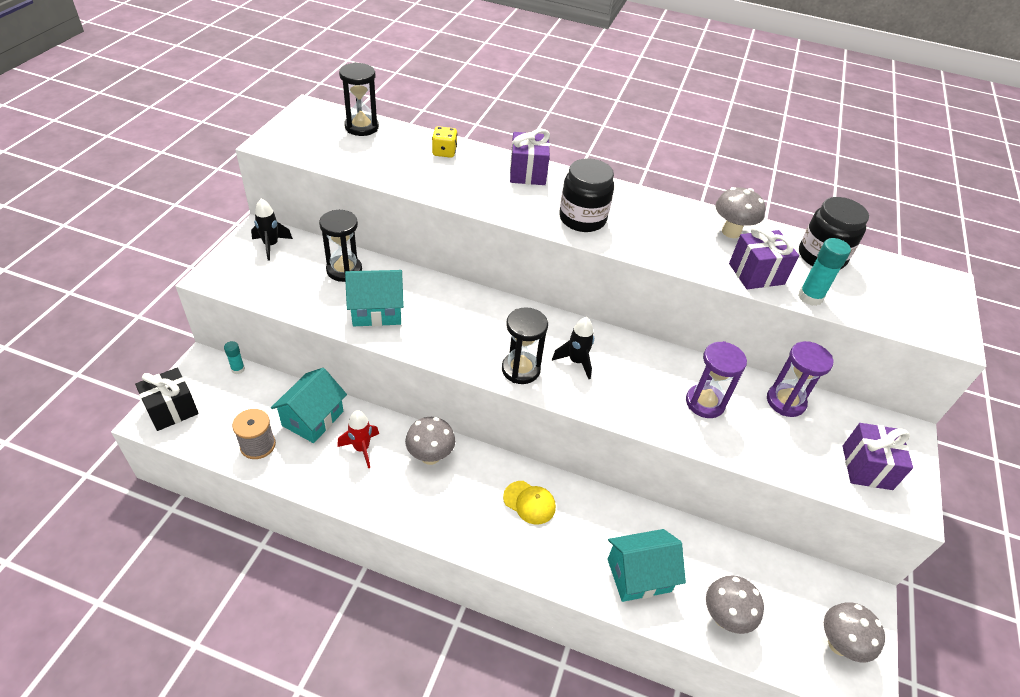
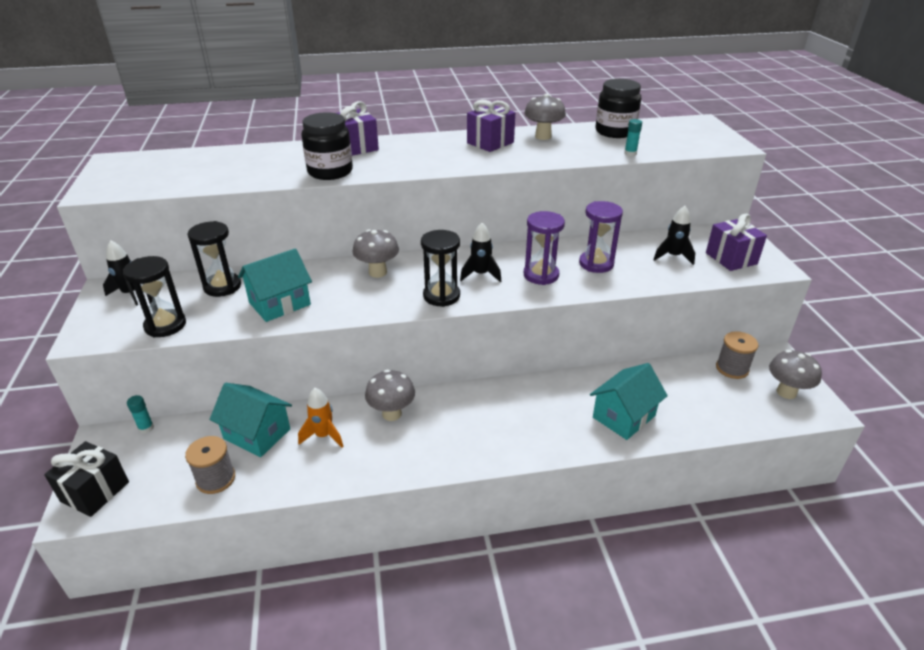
camera: 25 degrees left, 10 degrees down
(313, 418) = (257, 434): turquoise house -> turquoise house turned 60 degrees counterclockwise
(361, 127) = (177, 159): black hourglass -> black hourglass (165, 325)
(361, 448) = (323, 436): red rocket -> orange rocket
(444, 152) = (271, 154): yellow dice -> none
(529, 502) = (501, 408): yellow cap -> none
(582, 219) = (428, 160): black jar -> black jar (330, 172)
(724, 617) = (703, 413): grey mushroom -> grey mushroom (377, 272)
(756, 274) = (583, 153): purple gift -> purple gift (490, 143)
(785, 402) = (647, 242): purple hourglass -> purple hourglass (541, 275)
(799, 433) = (673, 256): none -> black rocket
(800, 583) = (732, 368): none -> grey spool
(810, 297) = (630, 153): turquoise glue stick -> turquoise glue stick, size x0.61

